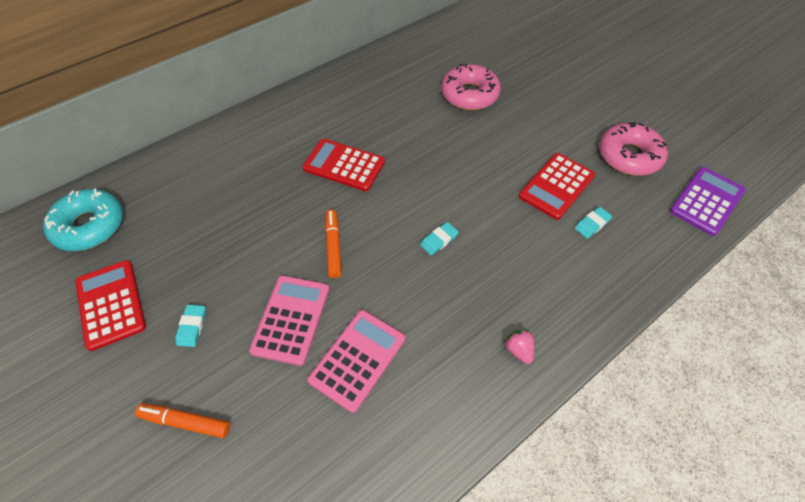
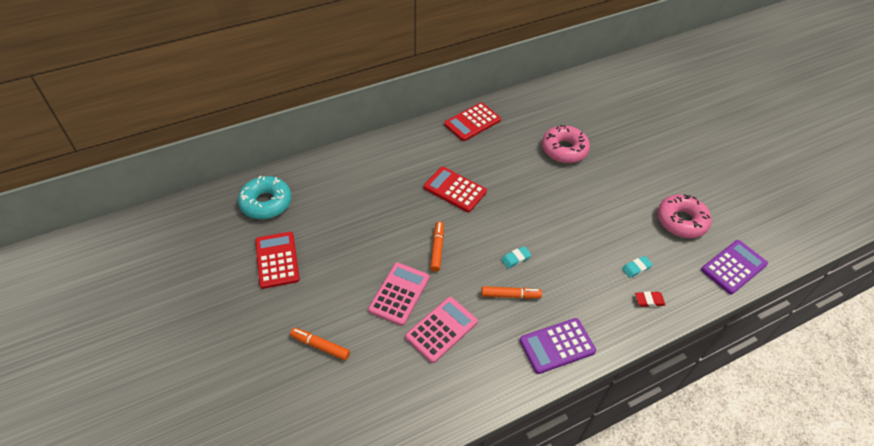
camera: 10 degrees right, 5 degrees down
(192, 327) = (330, 286): turquoise eraser -> none
(442, 291) = (510, 295): none -> orange marker
(518, 350) = (557, 346): pink strawberry -> purple calculator
(556, 186) = (616, 234): red calculator -> red calculator (472, 122)
(619, 263) = (649, 300): none -> red eraser

